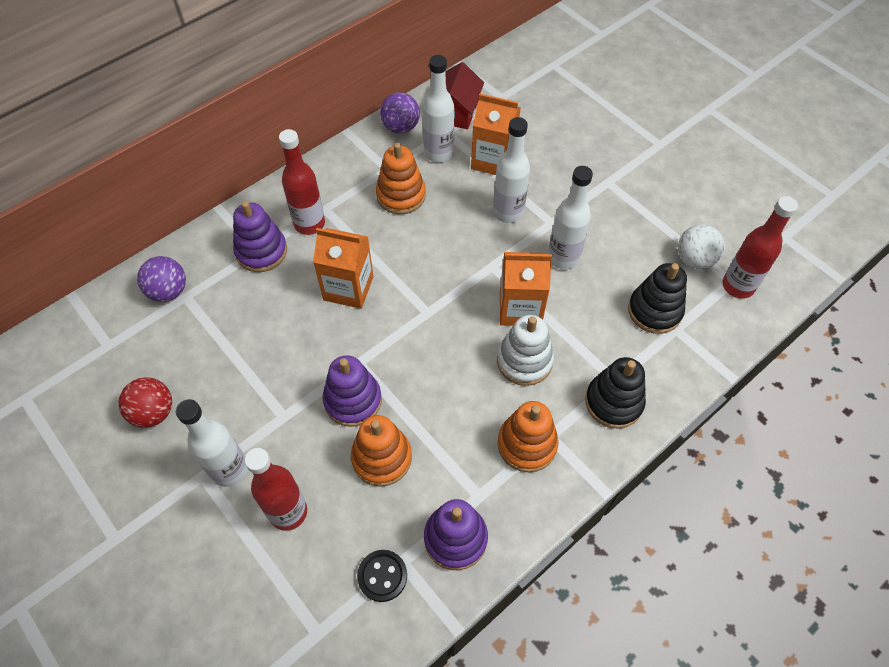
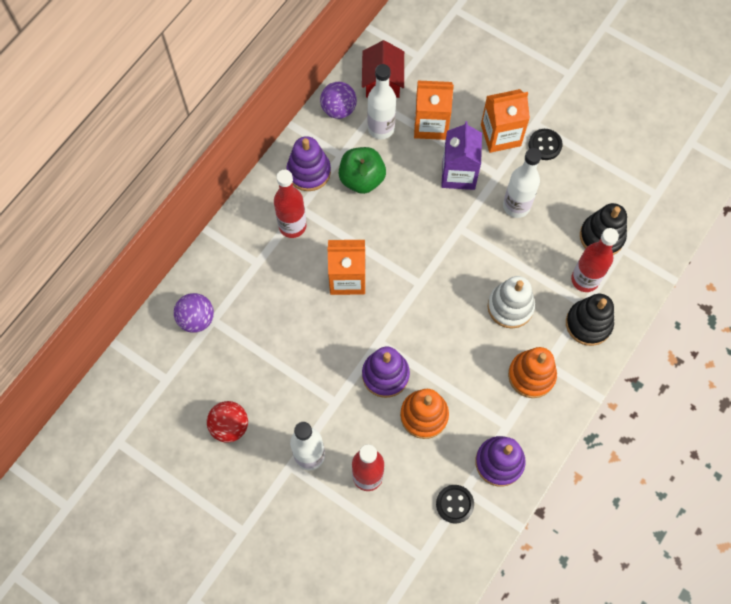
camera: 15 degrees left, 10 degrees up
(261, 251) = (261, 262): purple stacking toy -> purple stacking toy (309, 172)
(401, 195) = (362, 179): orange stacking toy -> green apple
(508, 212) = (458, 174): white bottle -> purple carton
(520, 308) = (494, 261): orange carton -> orange carton (500, 135)
(613, 205) = (545, 145): none -> black button
(694, 259) = (623, 181): white ball -> none
(738, 286) = (662, 198): red bottle -> red bottle (585, 279)

